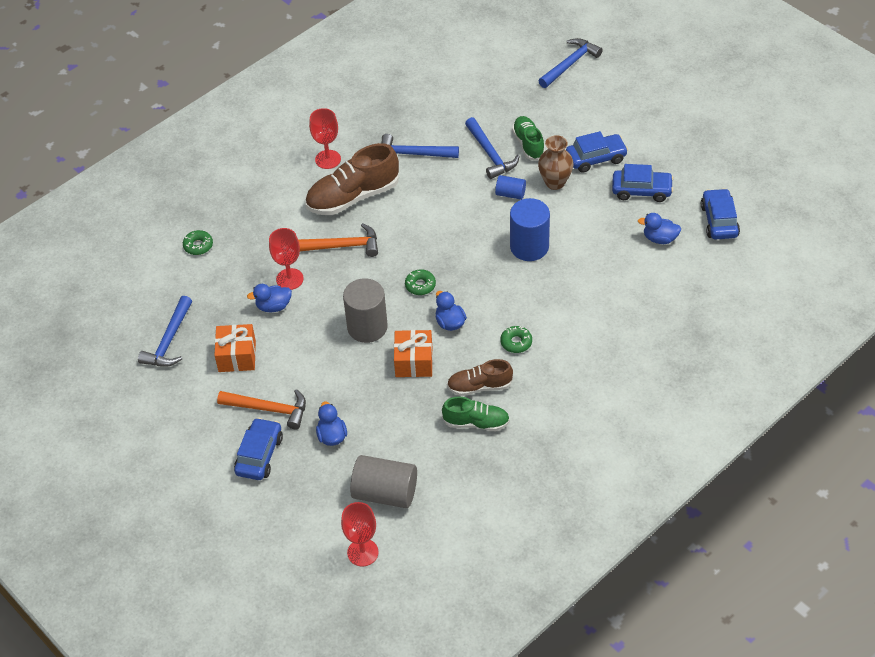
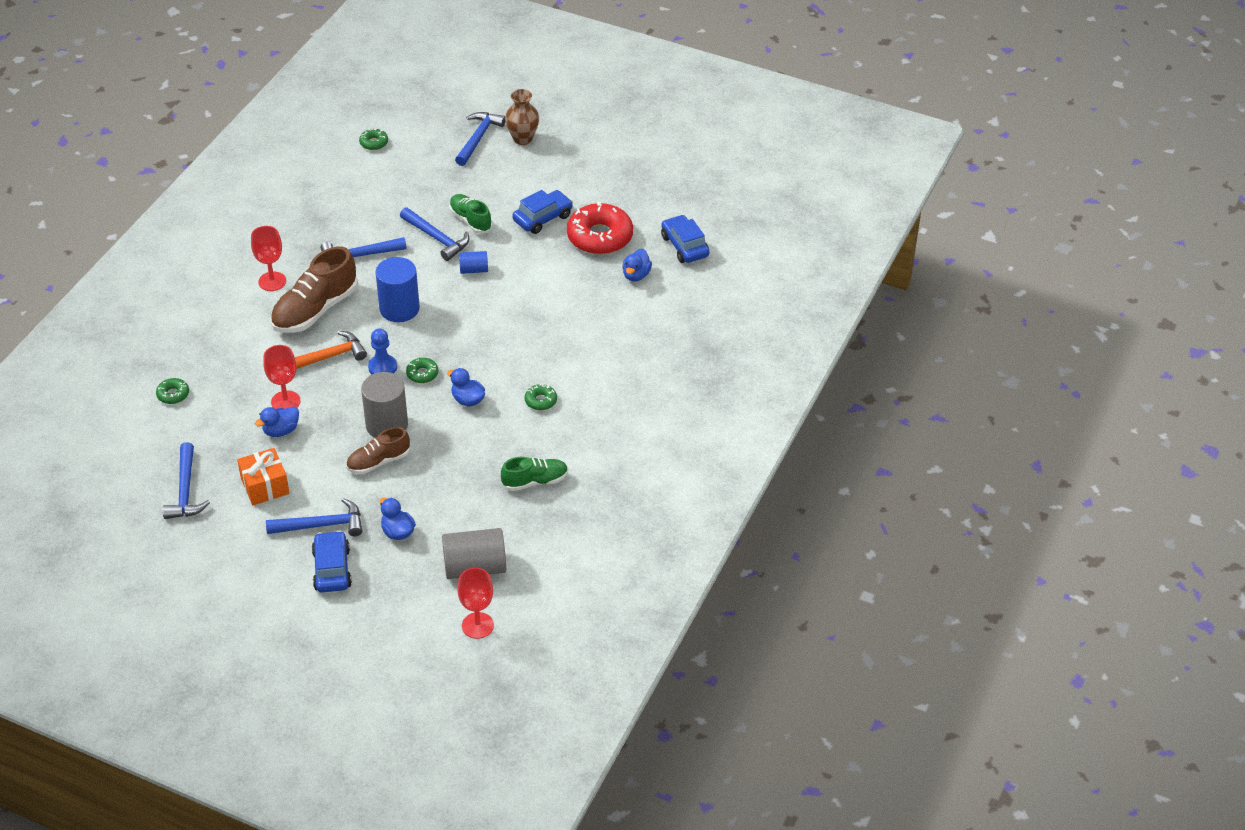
camera: 25 degrees left, 5 degrees down
(269, 409) = (322, 525): orange hammer -> blue hammer
(388, 269) = (382, 367): none -> blue pawn
(414, 362) = (448, 444): orange gift -> none
(474, 46) = (374, 143): none -> green donut
(479, 386) = (523, 449): brown shoe -> brown shoe (378, 462)
(529, 247) = (514, 313): blue cylinder -> blue cylinder (399, 309)
(555, 182) = (513, 249): brown vase -> brown vase (522, 139)
(641, 190) = (600, 237): blue car -> red donut
(659, 238) = (636, 275): blue duck -> blue duck turned 60 degrees counterclockwise

